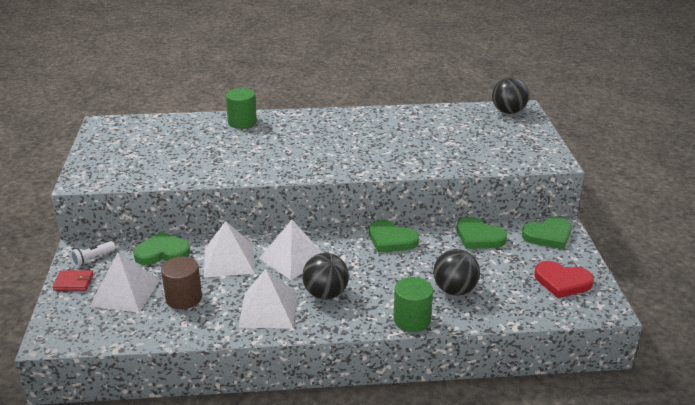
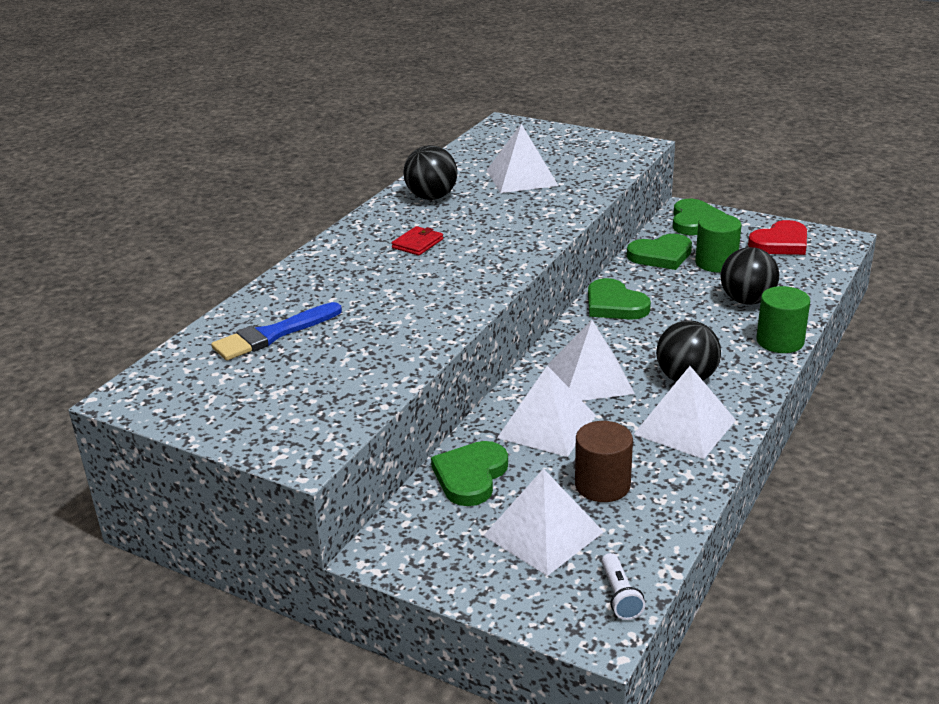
camera: 55 degrees left, 0 degrees up
(73, 282) = (469, 578): red wallet -> red wallet (417, 243)
(93, 258) = (421, 545): white flashlight -> white flashlight (620, 596)
(184, 134) = (273, 335): none -> blue brush
(242, 122) = (300, 284): green cylinder -> green cylinder (716, 263)
(391, 240) = (614, 305): green heart -> green heart turned 75 degrees clockwise
(447, 138) = (522, 177): none -> white pyramid
(508, 112) = (504, 131): black ball -> black ball (431, 197)

